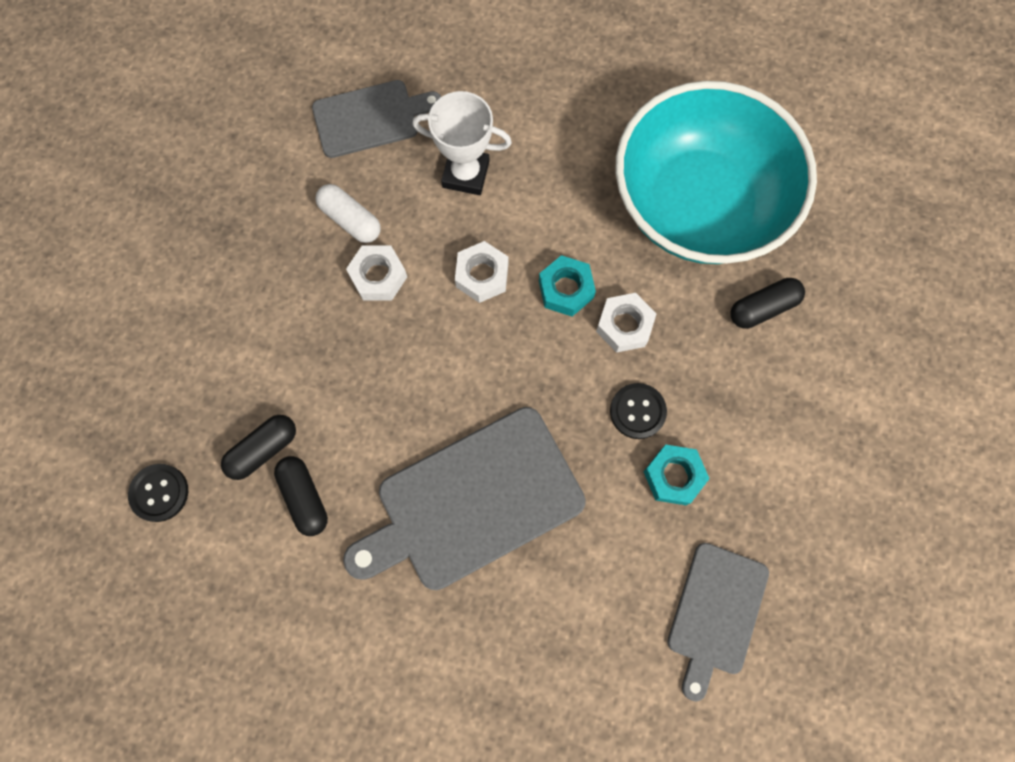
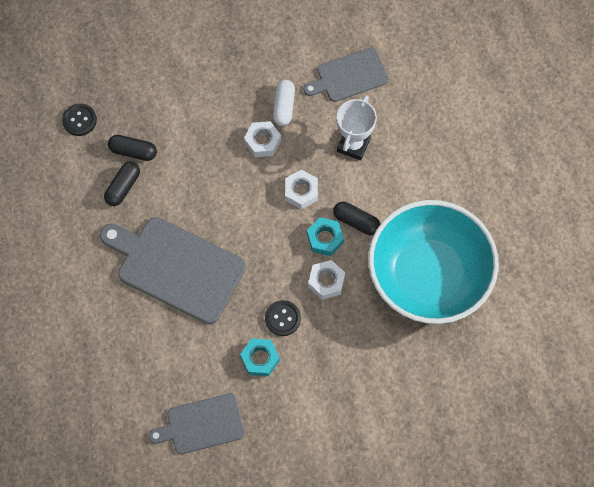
camera: 55 degrees right, 5 degrees down
(370, 118) = (349, 76): grey cutting board -> grey cutting board turned 120 degrees clockwise
(466, 174) = (353, 145): white trophy -> white trophy turned 45 degrees clockwise
(763, 308) = (391, 348): black capsule -> black capsule (356, 221)

